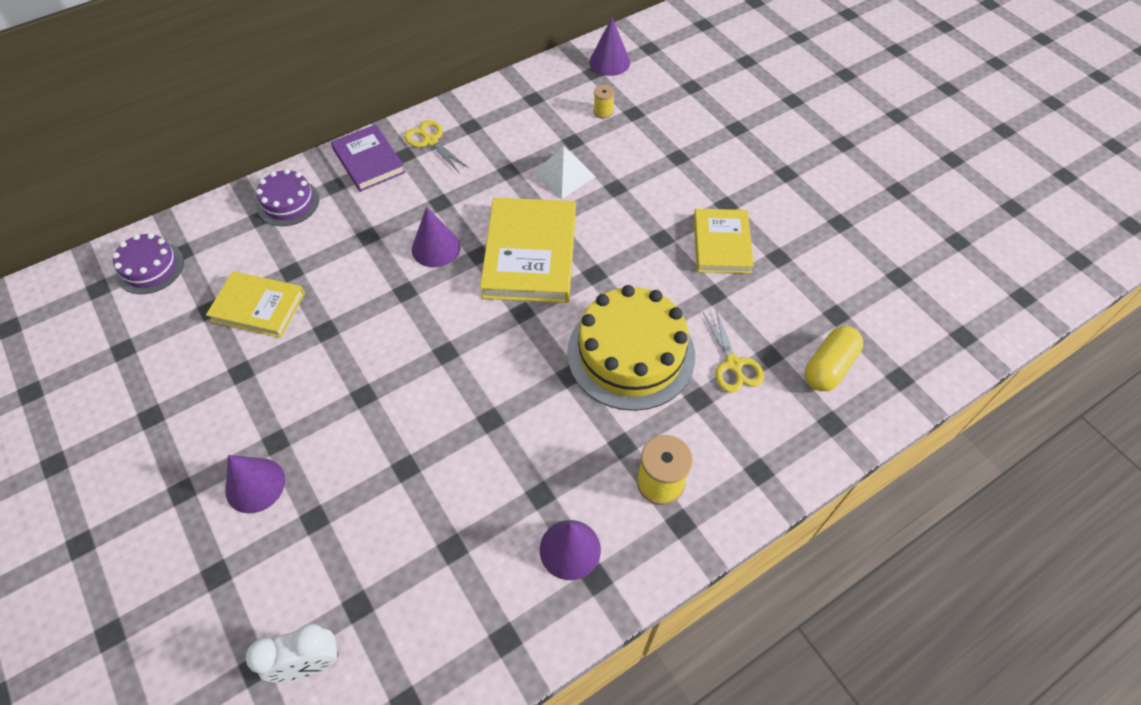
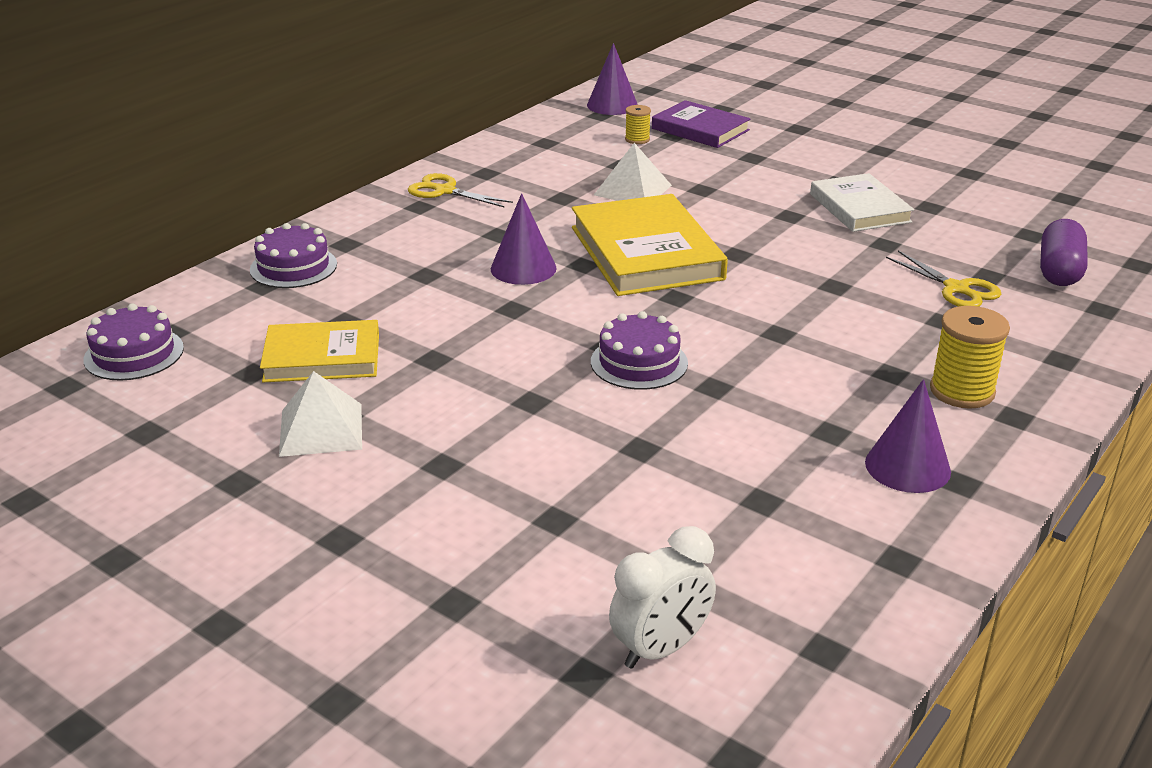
camera: 20 degrees left, 25 degrees down
(221, 381) = (321, 429): none -> white pyramid
(255, 485) = (445, 508): purple cone -> none
(369, 161) = (376, 218): purple book -> purple book (700, 129)
(455, 377) = (639, 362): none -> purple cake
(631, 353) = (834, 303): yellow cake -> none
(721, 244) = (859, 208): yellow book -> white book
(829, 367) = (1059, 271): yellow capsule -> purple capsule

